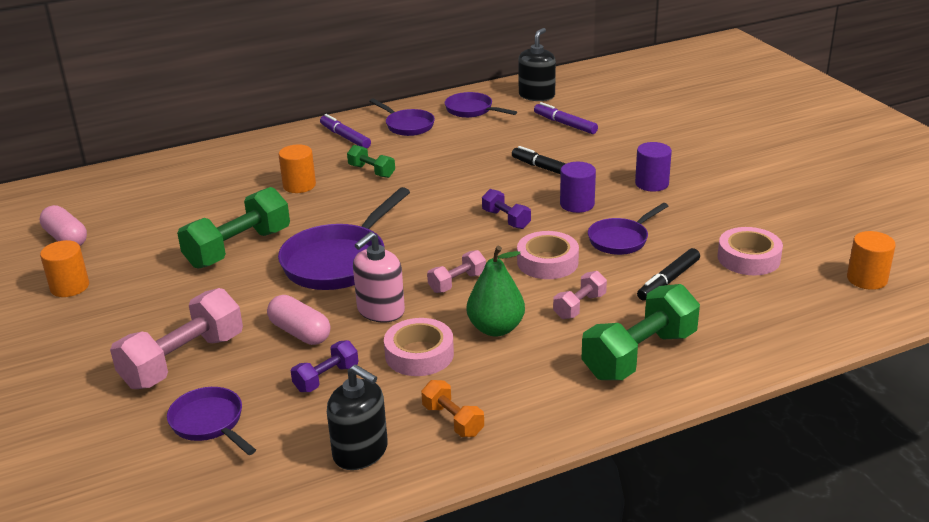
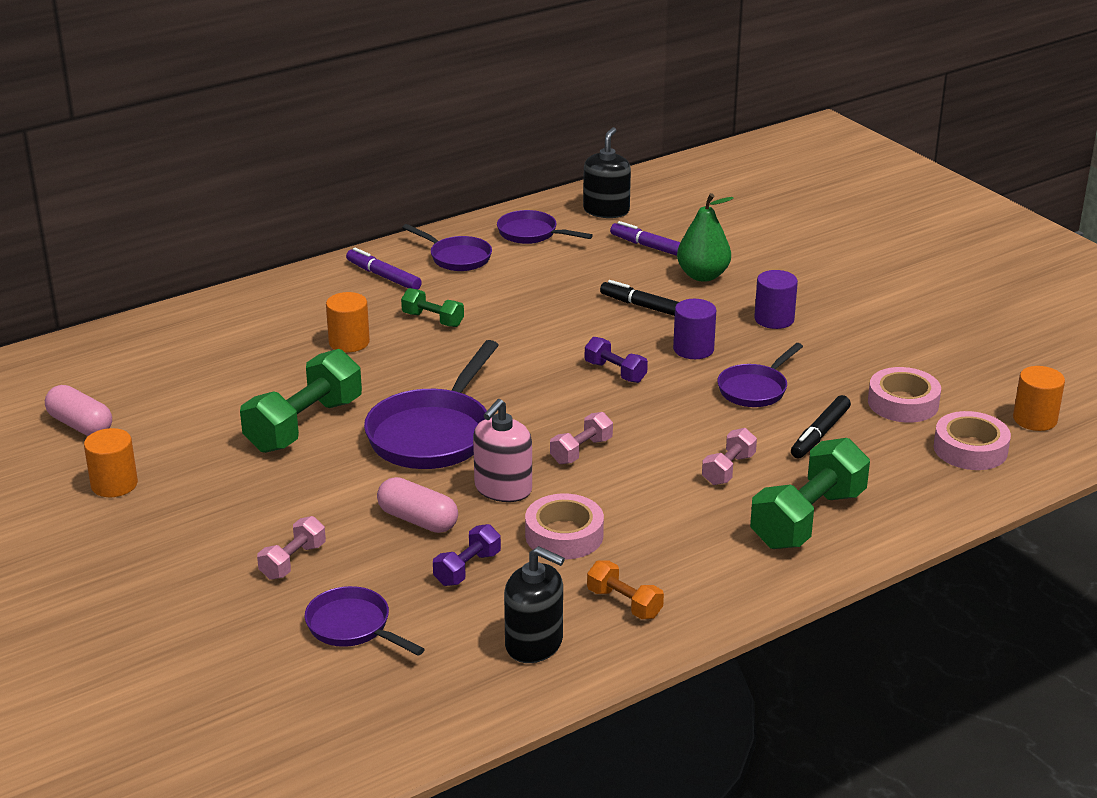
camera: 10 degrees left, 0 degrees up
(183, 361) = (293, 561): pink dumbbell -> pink dumbbell, size x0.52
(496, 328) = (641, 500): green pear -> green pear (703, 275)
(547, 262) = (678, 421): pink tape -> pink tape (970, 449)

